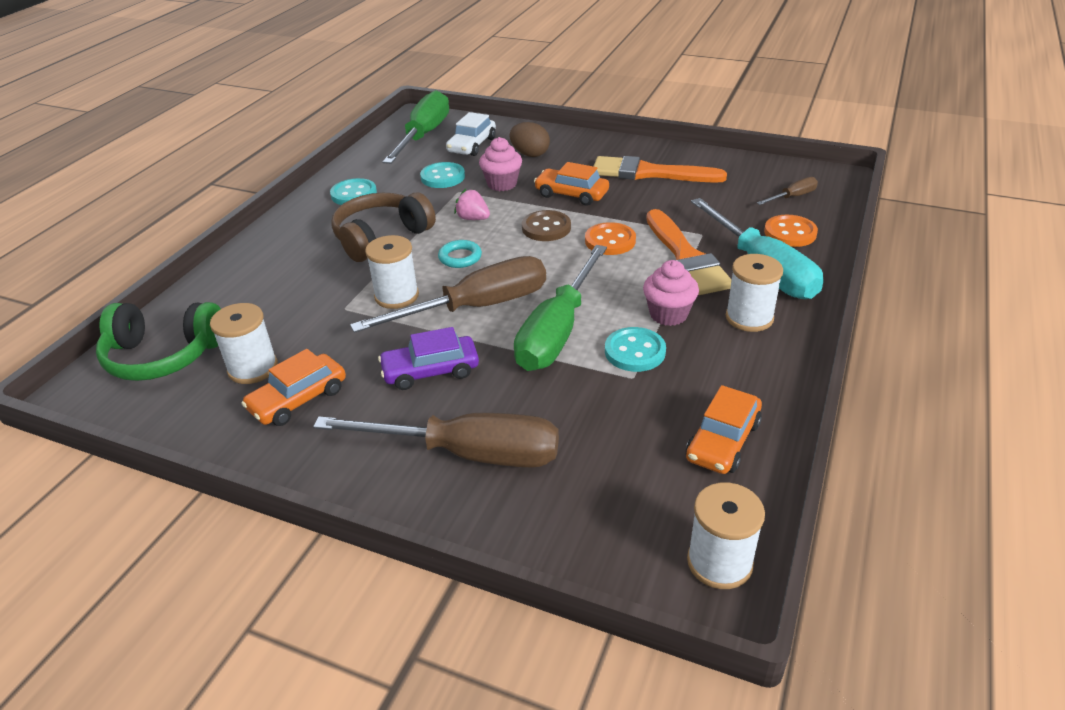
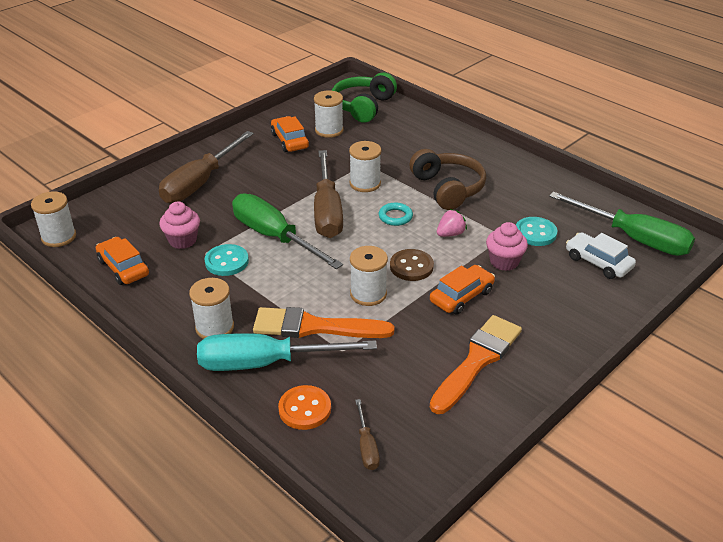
camera: 110 degrees right, 0 degrees up
(354, 194) = (526, 186): turquoise button -> none
(430, 371) = (277, 183): purple car -> none
(530, 154) = (560, 293): brown egg -> none
(610, 241) = (368, 294): orange button -> white spool
(668, 314) = (251, 290): pink cupcake -> pink cupcake (182, 240)

